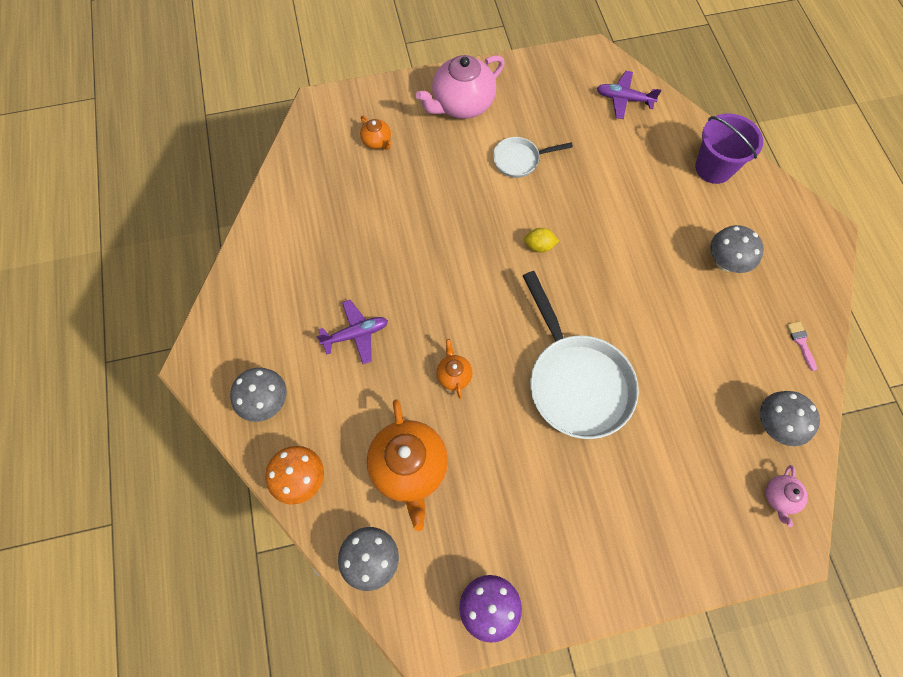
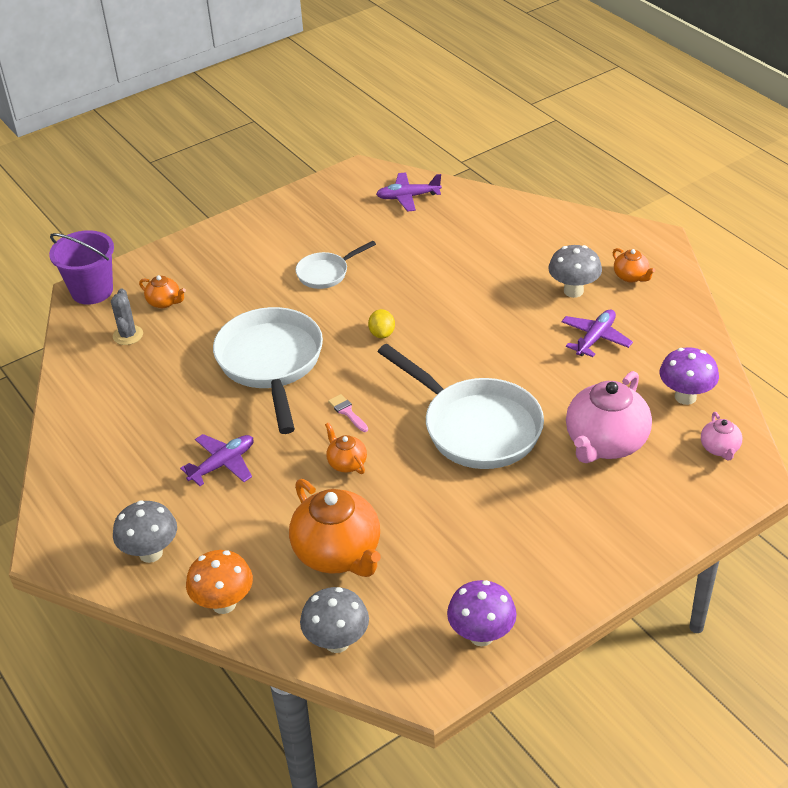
camera: 20 degrees left, 25 degrees down
(335, 166) = (128, 335): none -> grey cactus
(435, 242) = (271, 363): none -> white pan
(462, 104) = (242, 247): pink teapot -> pink teapot (605, 443)
(539, 246) = (382, 333): yellow lemon -> yellow lemon turned 75 degrees counterclockwise
(713, 168) = (524, 223): purple bucket -> purple bucket (92, 291)
(721, 325) = (595, 338): none -> purple plane
(774, 425) = (685, 397): grey mushroom -> purple mushroom
(784, 267) = (631, 276): none -> orange teapot
(801, 342) = (676, 327): pink brush -> pink brush (347, 412)

